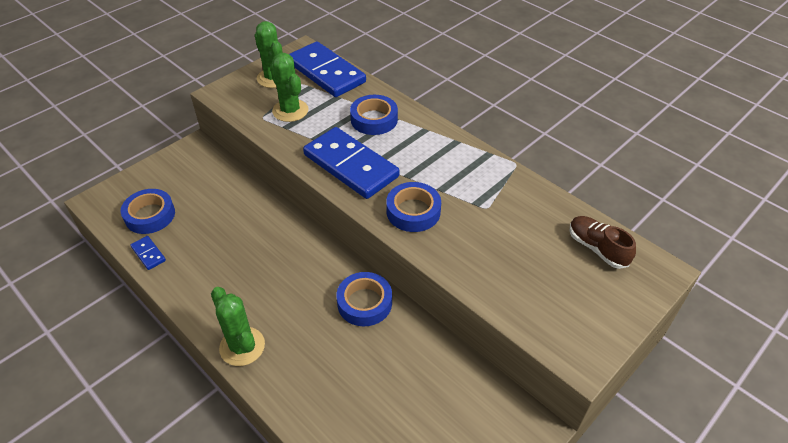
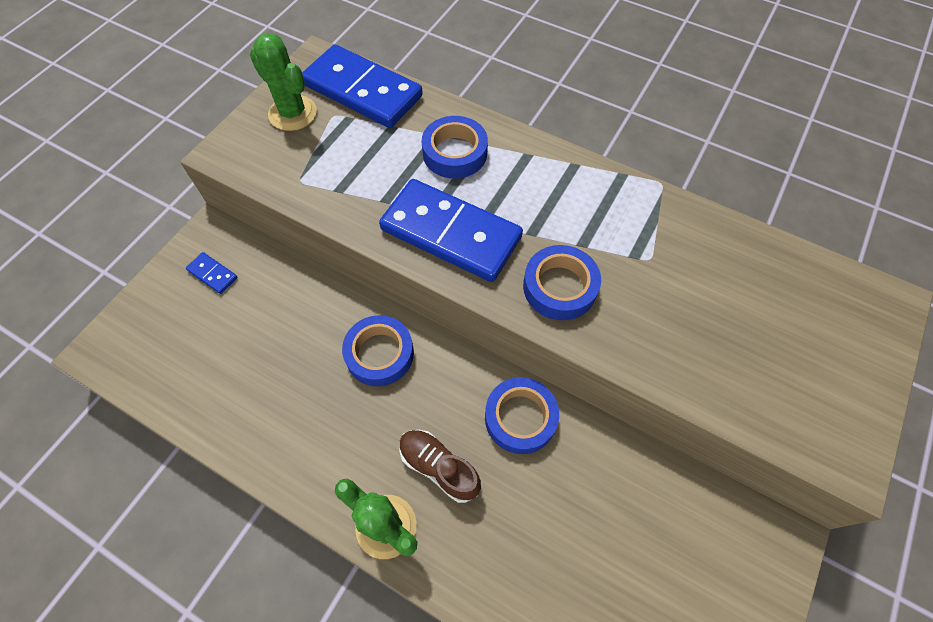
camera: 15 degrees left, 15 degrees up
(148, 254) = (205, 417): blue domino -> blue domino (212, 274)
(150, 215) = (185, 356): blue tape -> blue tape (379, 354)
(290, 111) = (335, 162): green cactus -> none
(597, 248) = (805, 288): brown shoe -> brown shoe (439, 467)

